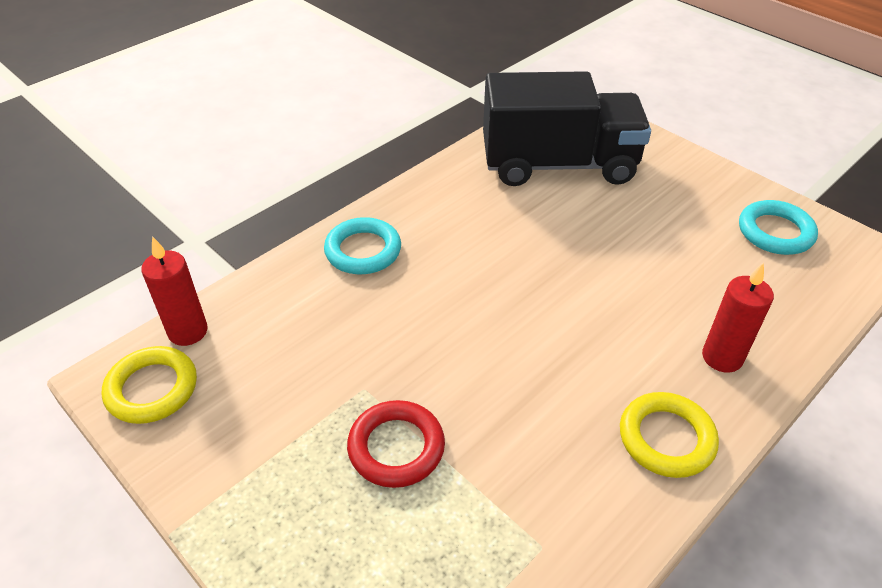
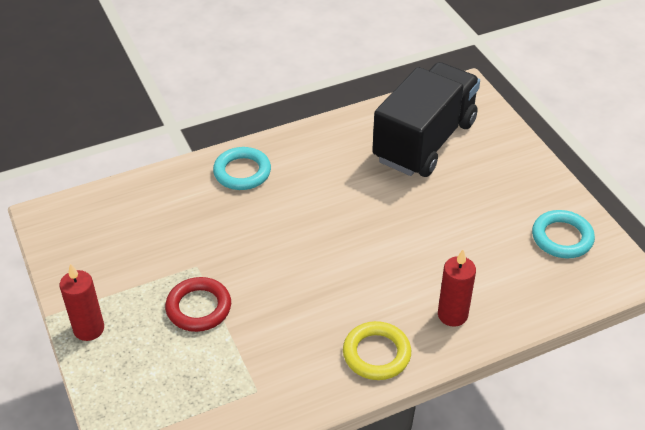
camera: 20 degrees right, 0 degrees up
(152, 389) = (67, 229): yellow ring -> none
(188, 331) = (103, 198): red candle -> red candle (89, 329)
(558, 165) = (424, 141): black truck -> black truck turned 75 degrees counterclockwise

